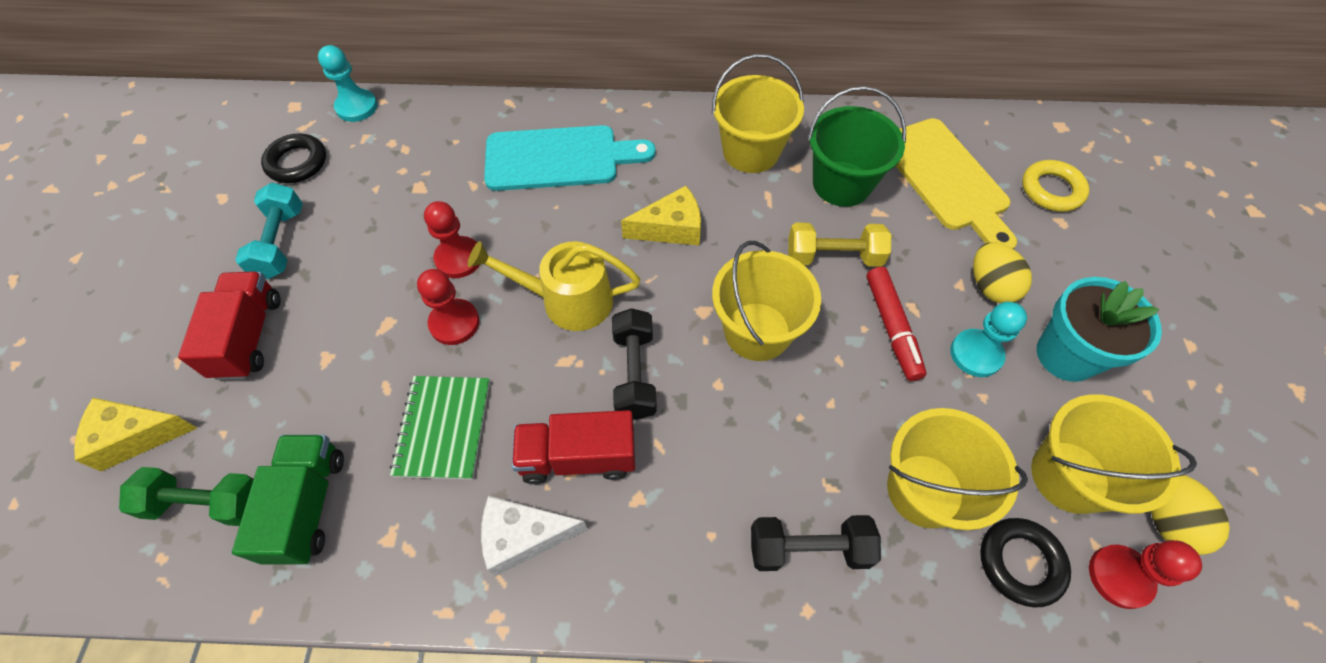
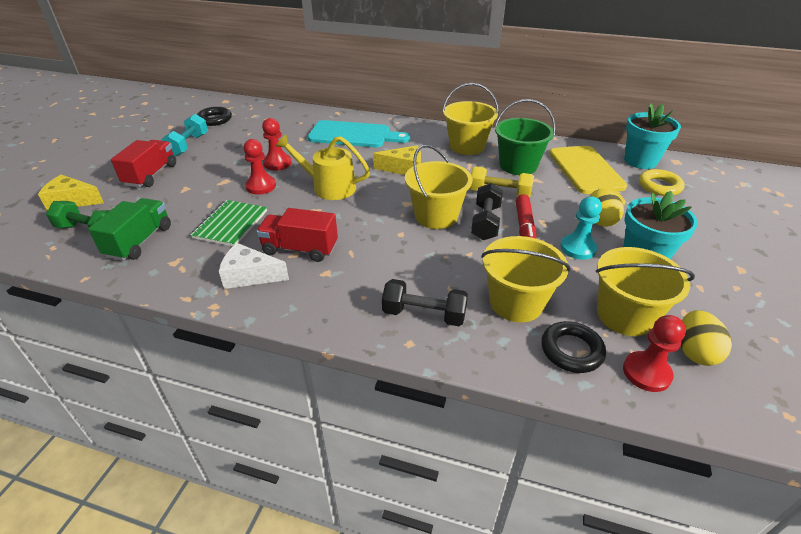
camera: 15 degrees right, 20 degrees down
(356, 107) = (256, 105): turquoise pawn -> none
(634, 373) = (352, 221): black dumbbell -> black dumbbell (485, 222)
(1012, 136) = (640, 161): none -> turquoise flower pot

